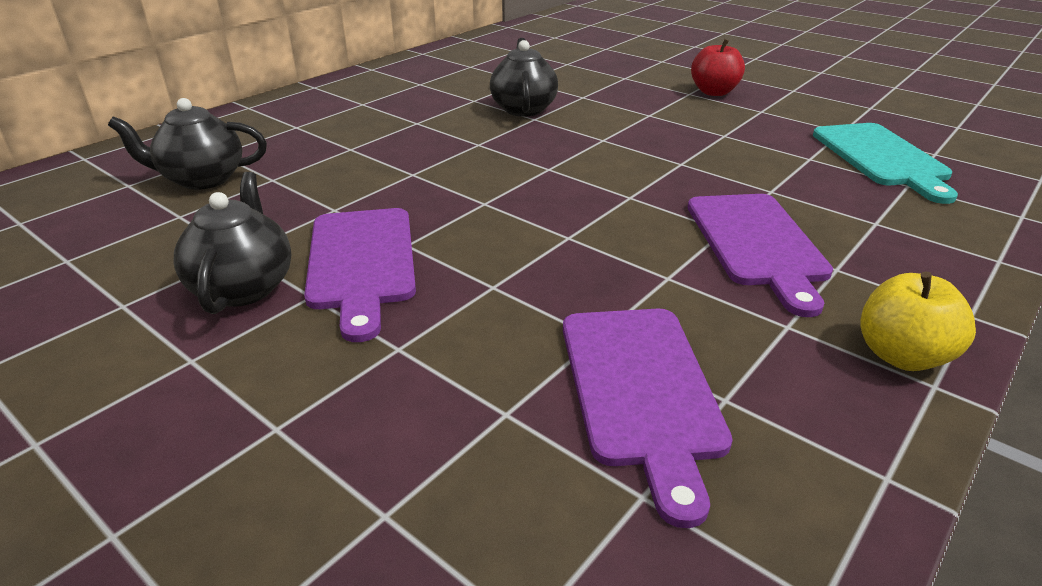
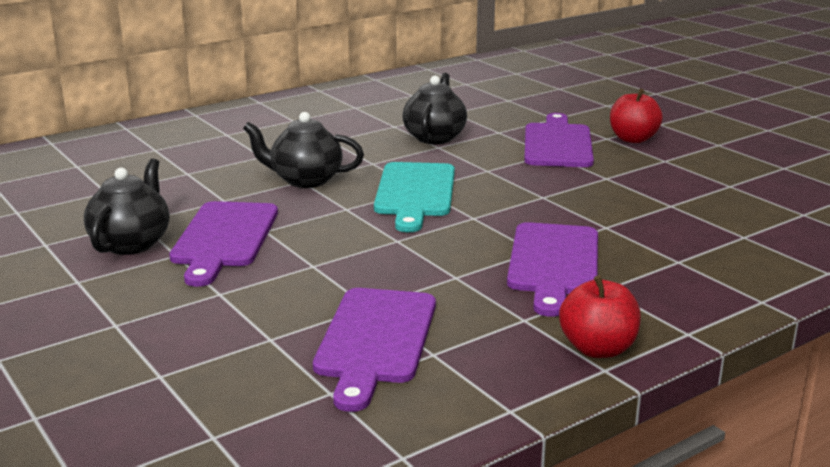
camera: 15 degrees right, 10 degrees down
(202, 179) = (133, 167): black teapot -> black teapot (305, 180)
(649, 104) = (557, 144): none -> purple cutting board
(882, 158) = (743, 212): turquoise cutting board -> turquoise cutting board (415, 193)
(901, 355) = (598, 349): yellow apple -> red apple

